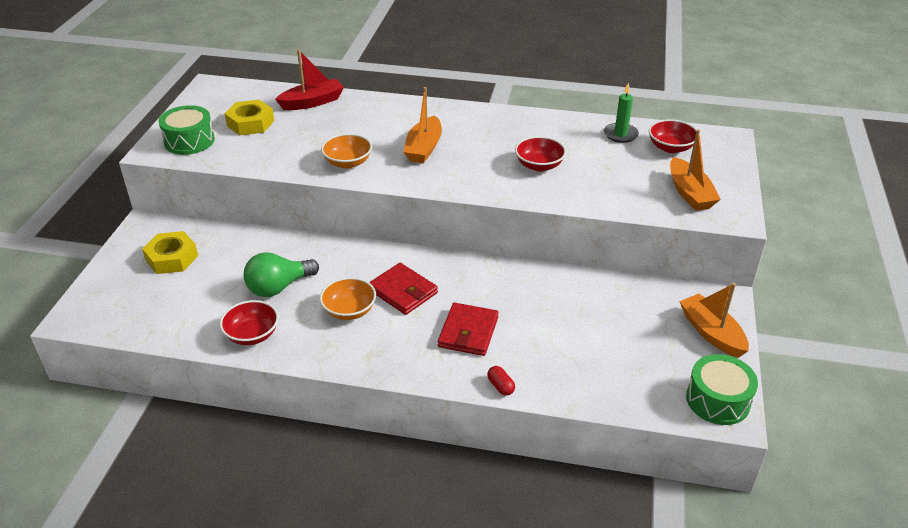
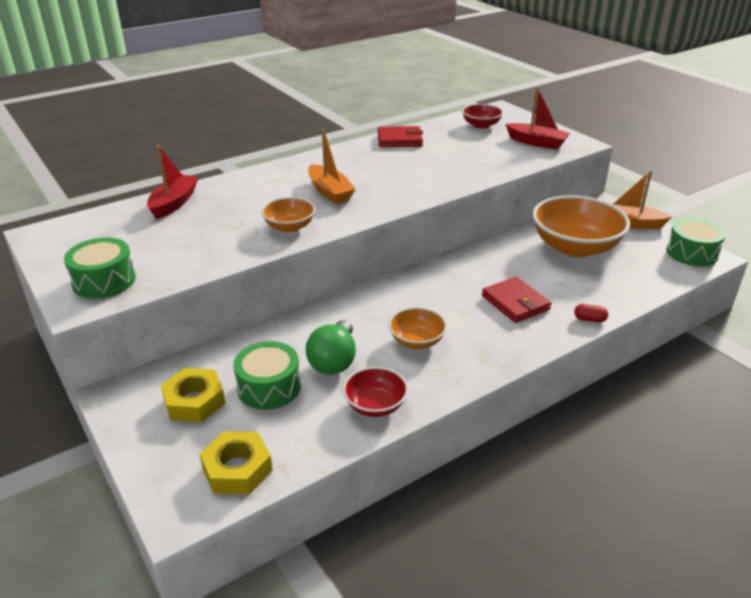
camera: 45 degrees left, 5 degrees down
(218, 278) = (269, 387): none -> green drum
(250, 123) = (143, 241): yellow nut -> yellow nut (237, 469)
(403, 291) = (430, 306): red wallet -> red wallet (399, 140)
(539, 165) = (427, 167): red bowl -> none
(610, 320) = (575, 247): none -> orange bowl
(620, 134) = (440, 130): green candle -> none
(690, 193) = (537, 142): orange boat -> red boat

